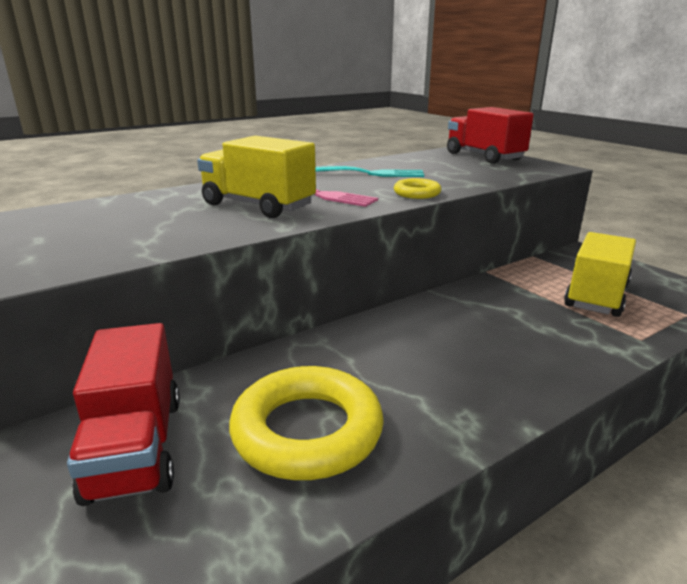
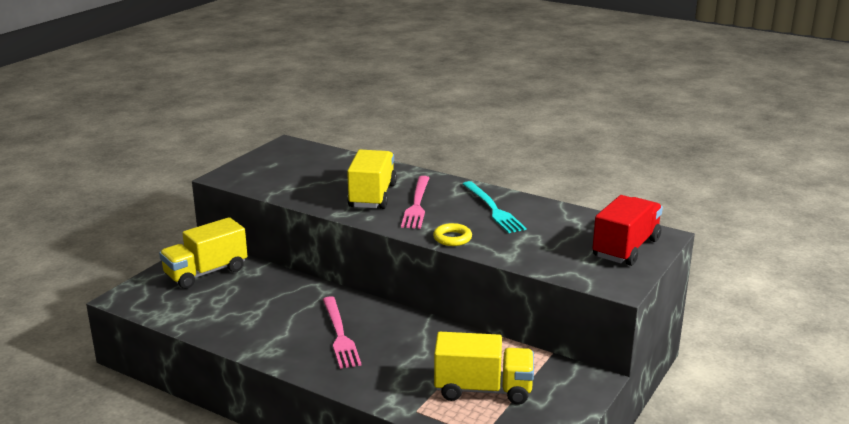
camera: 65 degrees right, 0 degrees up
(136, 447) = (206, 272): red truck -> yellow truck
(307, 431) = (238, 309): yellow ring -> none
(446, 353) = (340, 334): none -> pink fork

